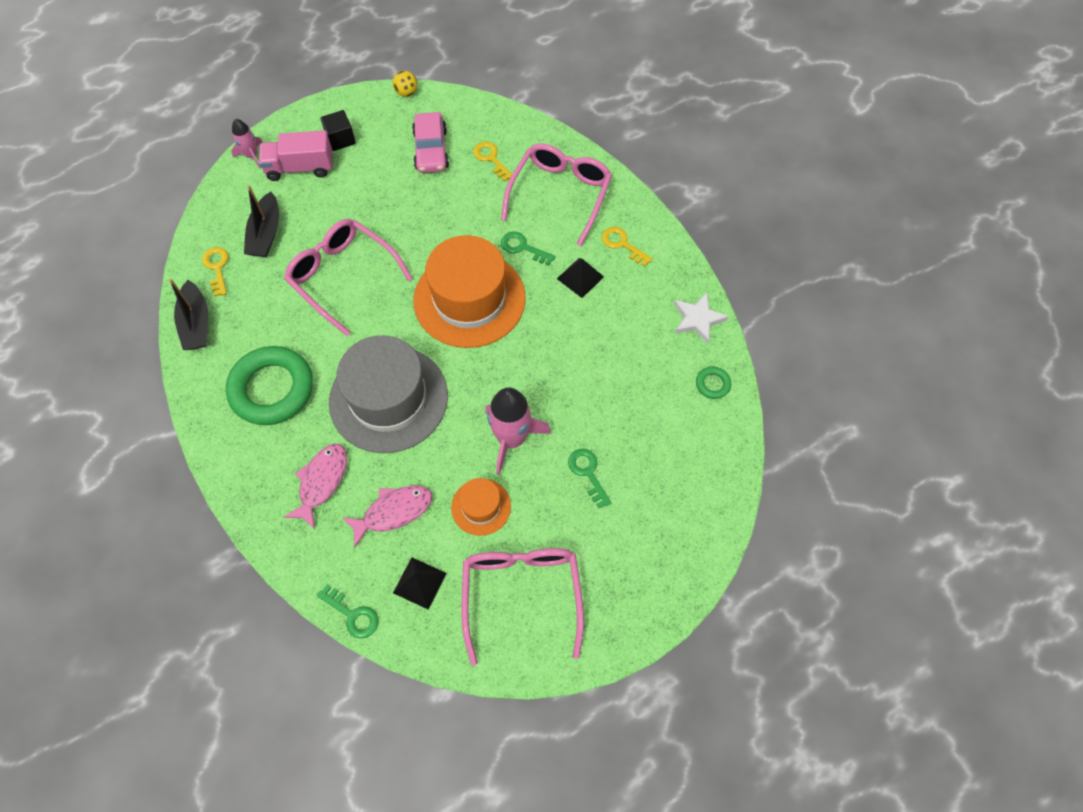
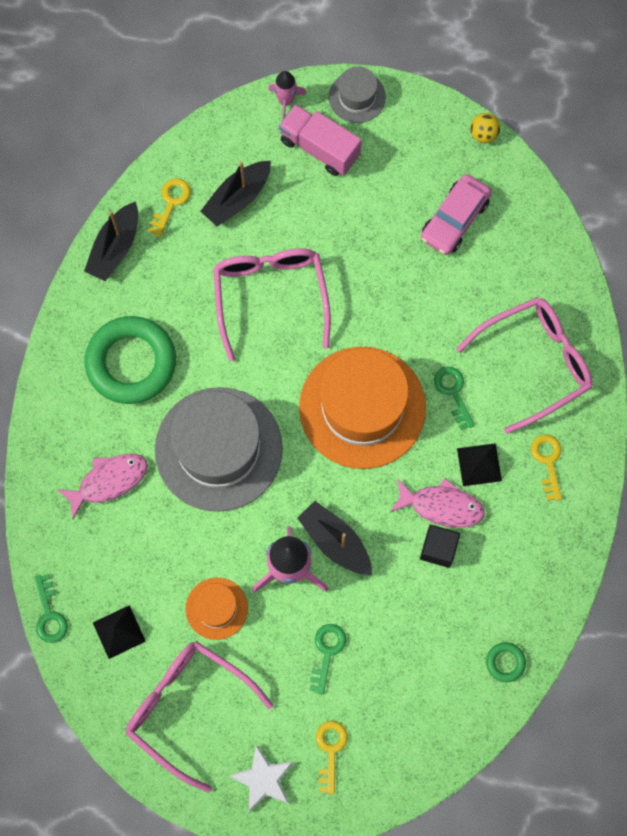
camera: 40 degrees right, 10 degrees up
(301, 124) = (357, 97): none -> grey hat
(340, 139) = (380, 143): black cube -> black cube (438, 549)
(393, 512) = (145, 555): pink fish -> pink fish (442, 506)
(491, 159) = (503, 273): yellow key -> yellow key (330, 751)
(521, 595) = (188, 708): pink glasses -> pink glasses turned 90 degrees counterclockwise
(527, 396) = (335, 542): none -> black boat
(697, 319) = (548, 591): white star -> white star (263, 779)

